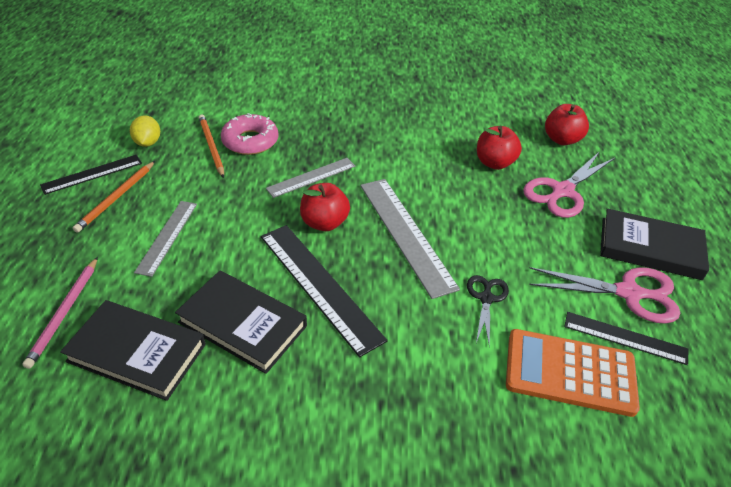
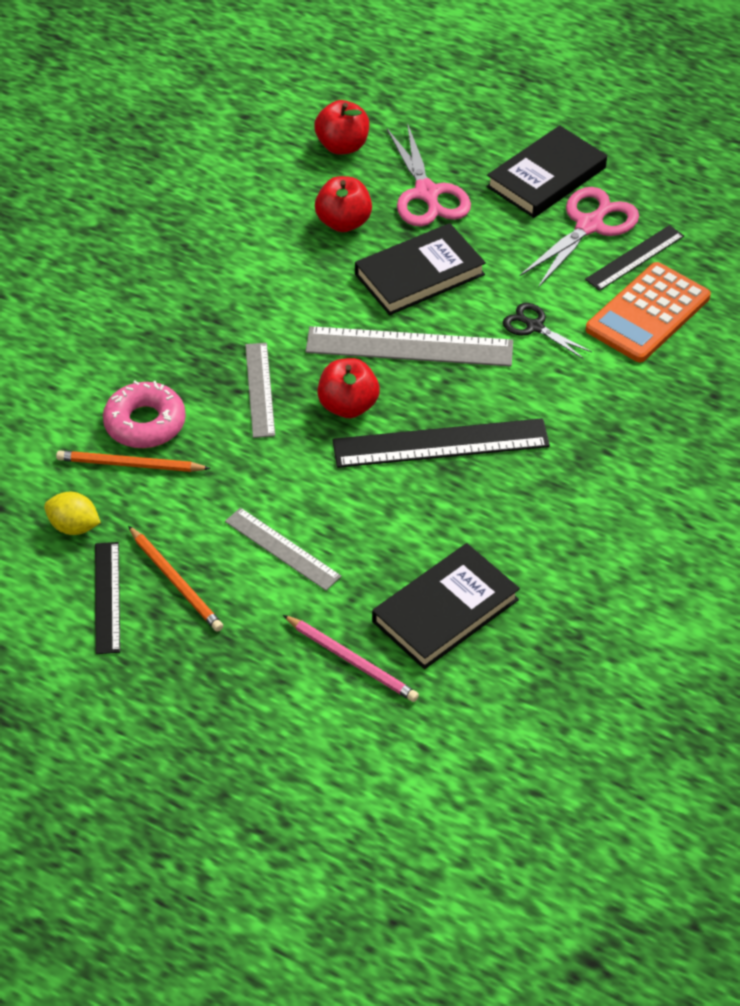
camera: 60 degrees left, 5 degrees up
(242, 324) = (456, 519): black book -> black book (419, 274)

